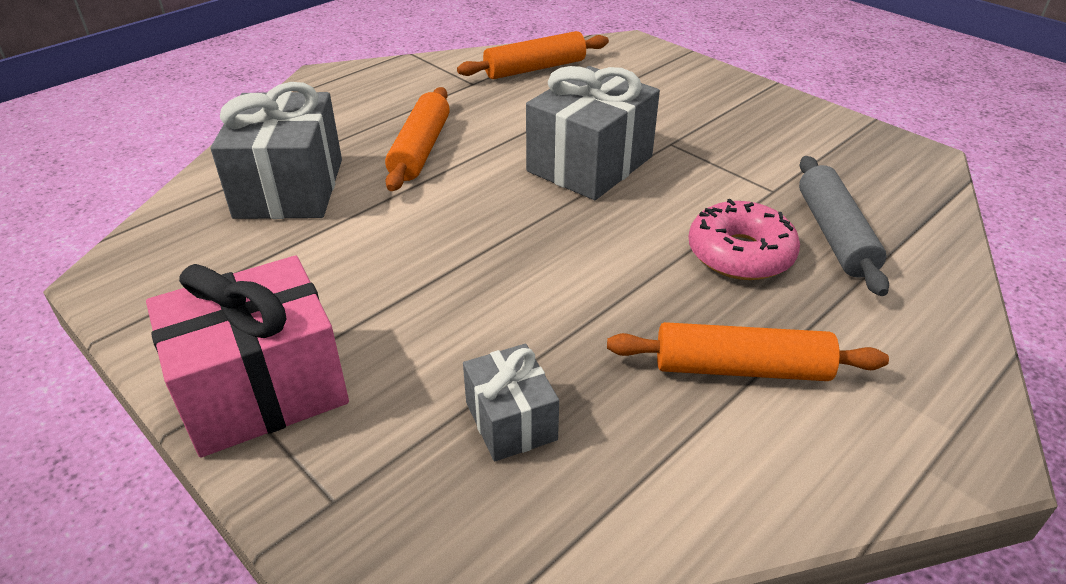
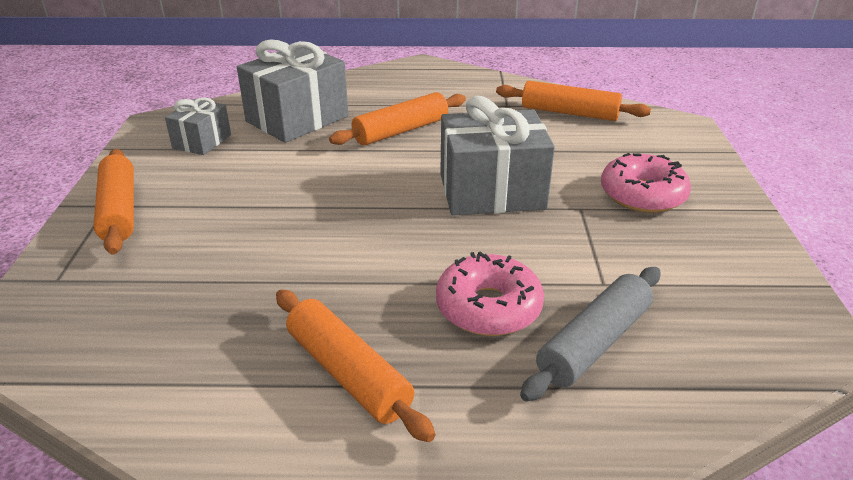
camera: 45 degrees right, 5 degrees down
(262, 389) = (119, 210): pink gift -> orange rolling pin
(511, 421) = (181, 302): grey gift -> grey gift (202, 141)
(692, 112) = (642, 195): none -> pink donut

